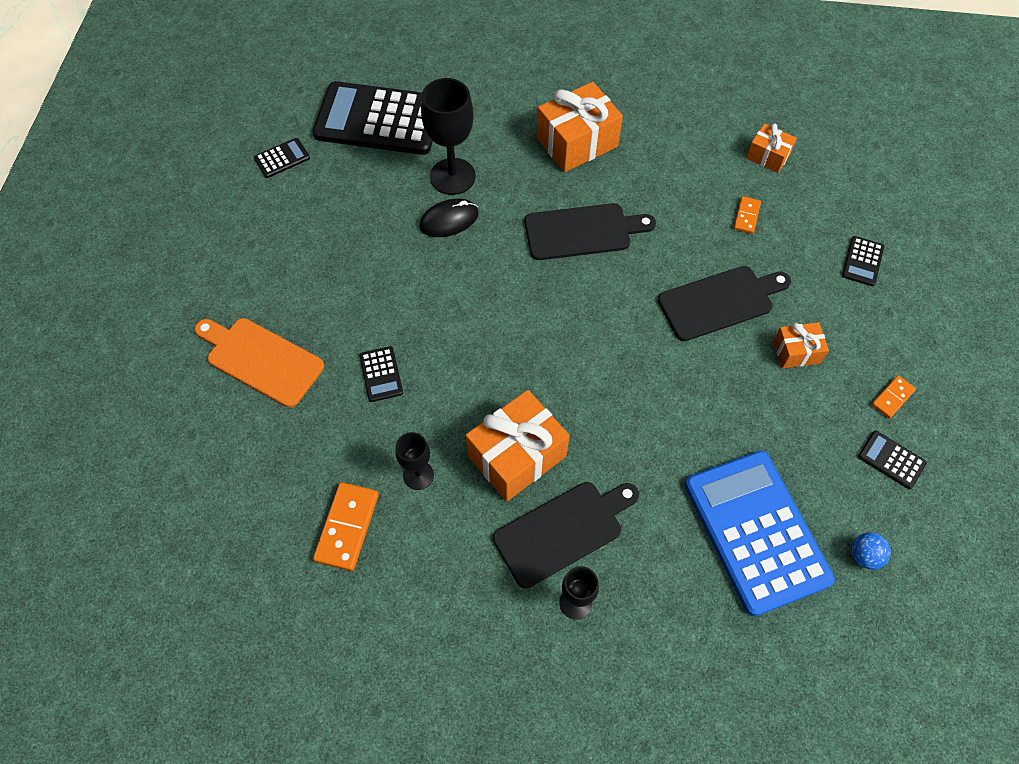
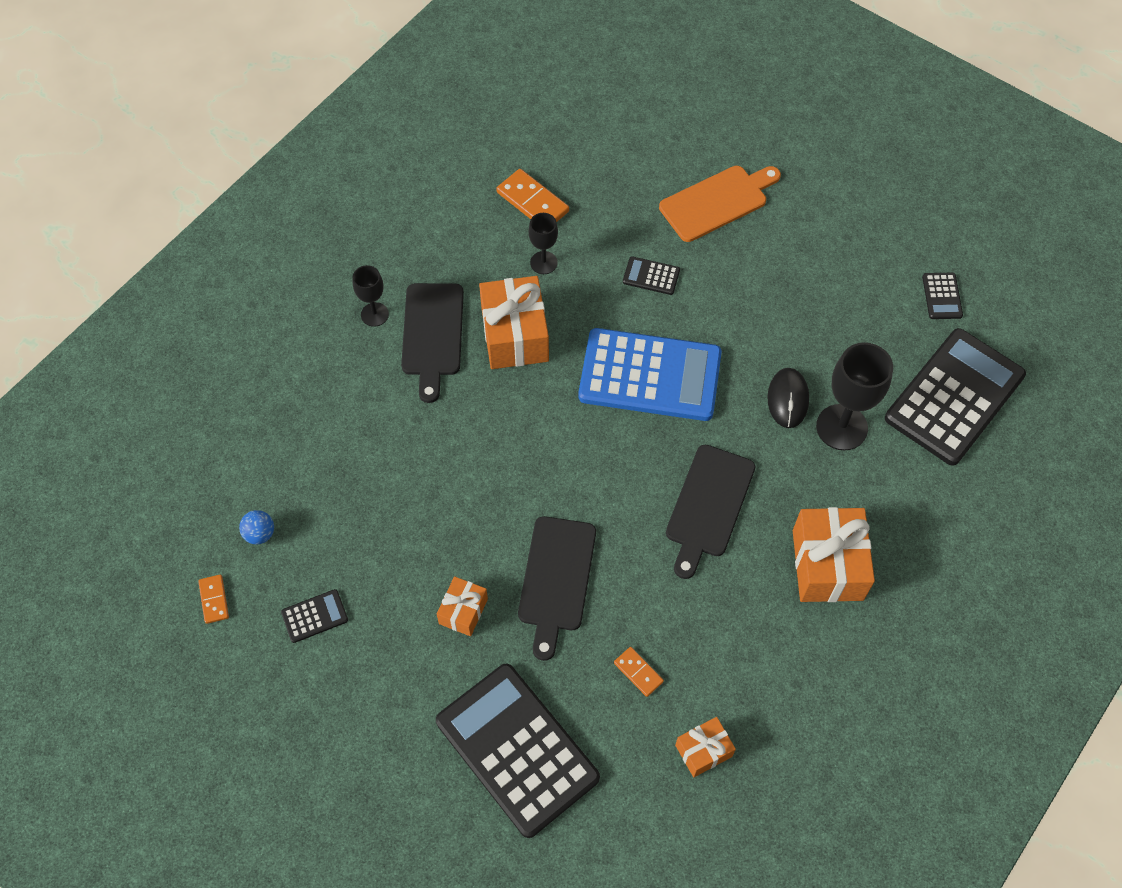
camera: 120 degrees right, 0 degrees up
(756, 531) = (335, 467): blue calculator -> blue calculator (650, 375)
(862, 261) = (517, 749): black calculator -> black calculator, size x2.47
(892, 398) = (365, 662): orange domino -> orange domino (214, 600)

